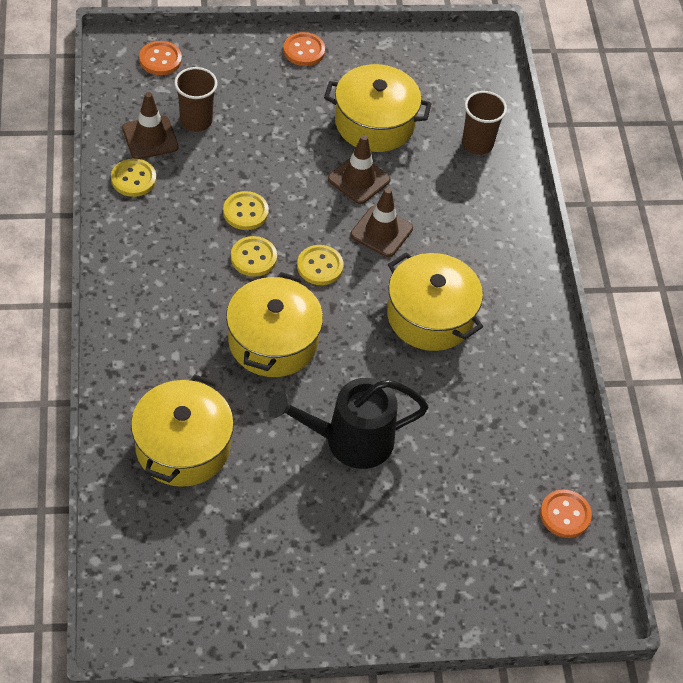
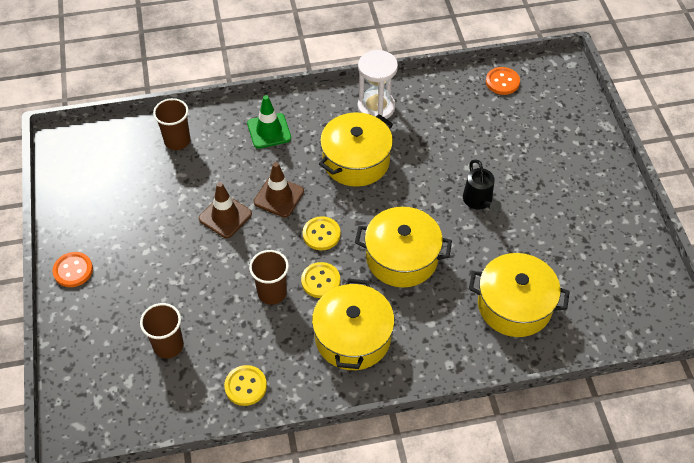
camera: 90 degrees left, 0 degrees up
(150, 138) = (193, 381): brown traffic cone -> none
(160, 59) = (89, 388): orange button -> none
(245, 212) = (272, 293): yellow button -> brown cup
(348, 441) = (479, 201): black watering can -> black watering can, size x0.60
(374, 123) = (160, 210): yellow pot -> yellow pot (353, 337)
(487, 232) = (269, 131): none -> green traffic cone
(522, 351) = (376, 107): none -> white hourglass

